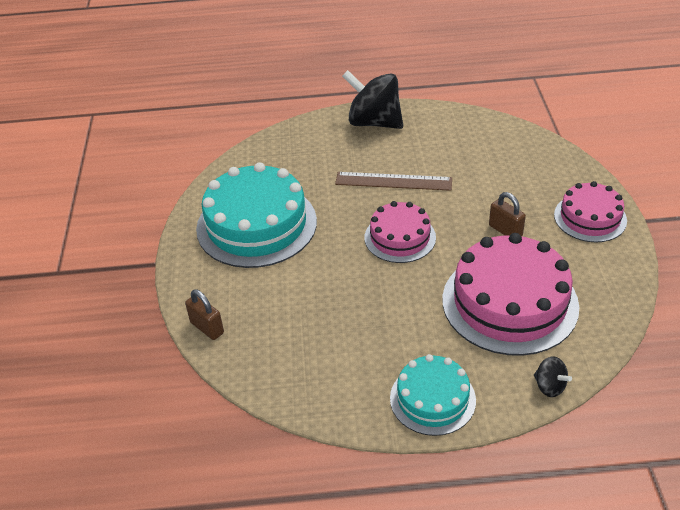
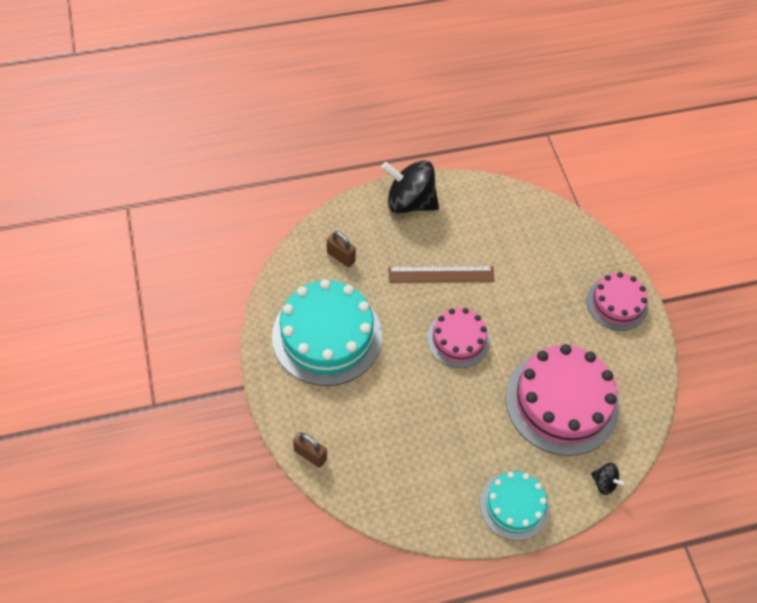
camera: 15 degrees left, 15 degrees up
(505, 230) = (547, 324): brown padlock -> brown padlock (341, 257)

